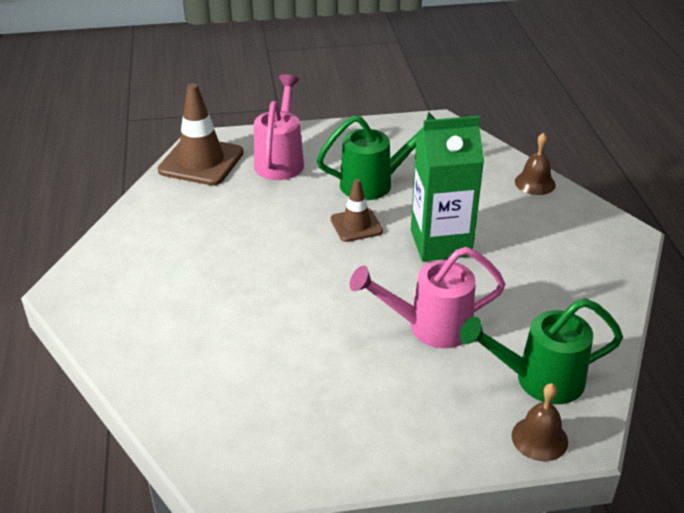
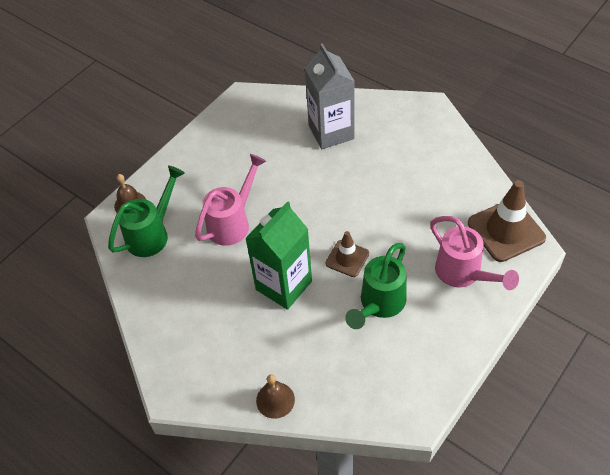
camera: 140 degrees right, 15 degrees up
(198, 342) = (331, 132): none -> grey carton

